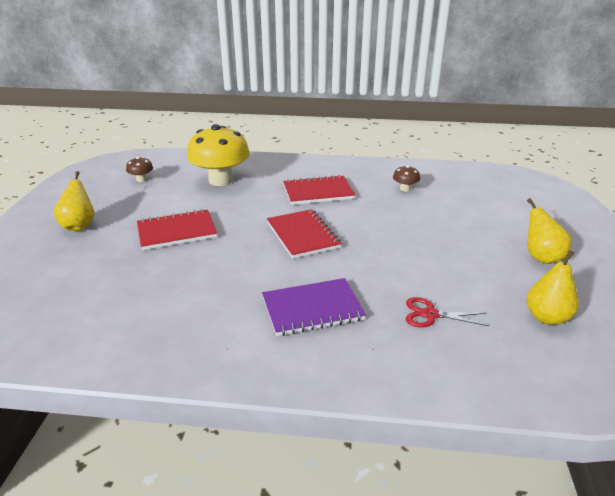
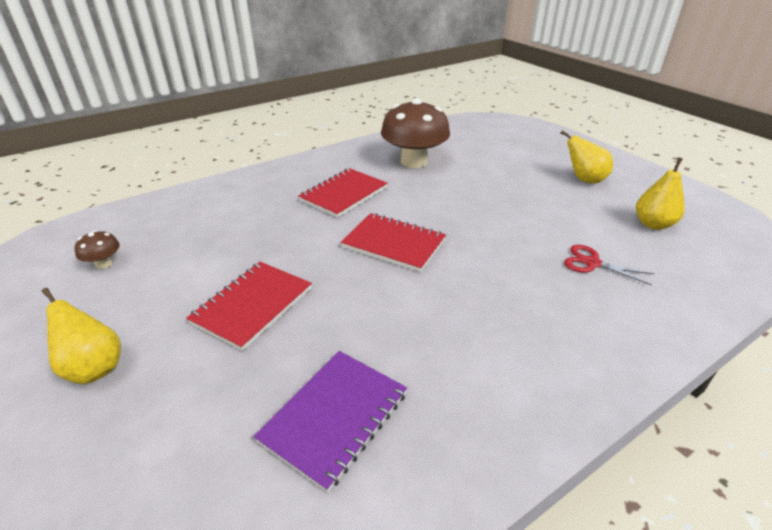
camera: 40 degrees left, 5 degrees up
(221, 180) = (218, 222): yellow mushroom -> none
(312, 309) = (509, 311): purple notebook -> purple notebook (334, 417)
(405, 189) = (414, 161): brown mushroom -> brown mushroom, size x2.34
(430, 314) = (592, 263): red scissors -> red scissors turned 60 degrees clockwise

